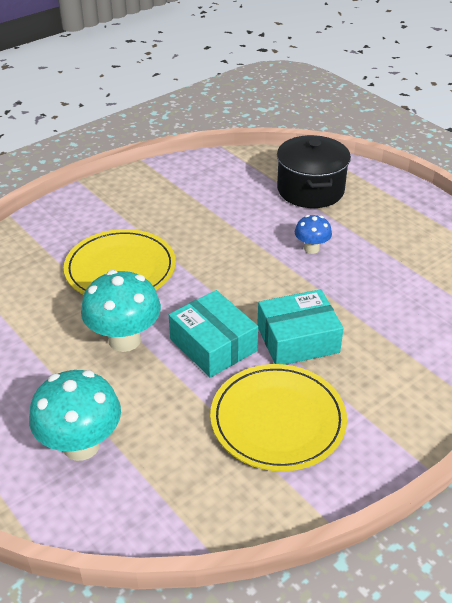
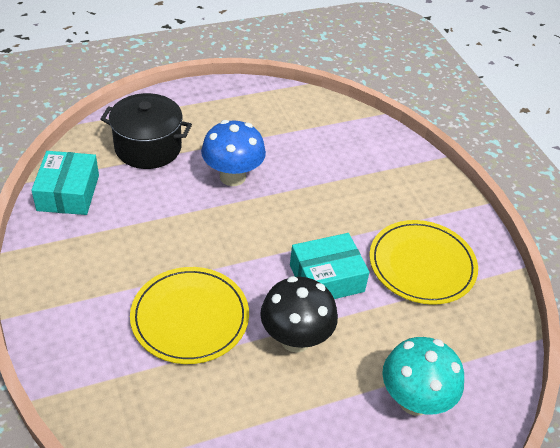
camera: 75 degrees left, 5 degrees up
(124, 340) = (295, 339): turquoise mushroom -> black mushroom
(298, 339) = (340, 224): turquoise box -> turquoise box (68, 193)
(311, 248) = (232, 177): blue mushroom -> blue mushroom, size x1.84

